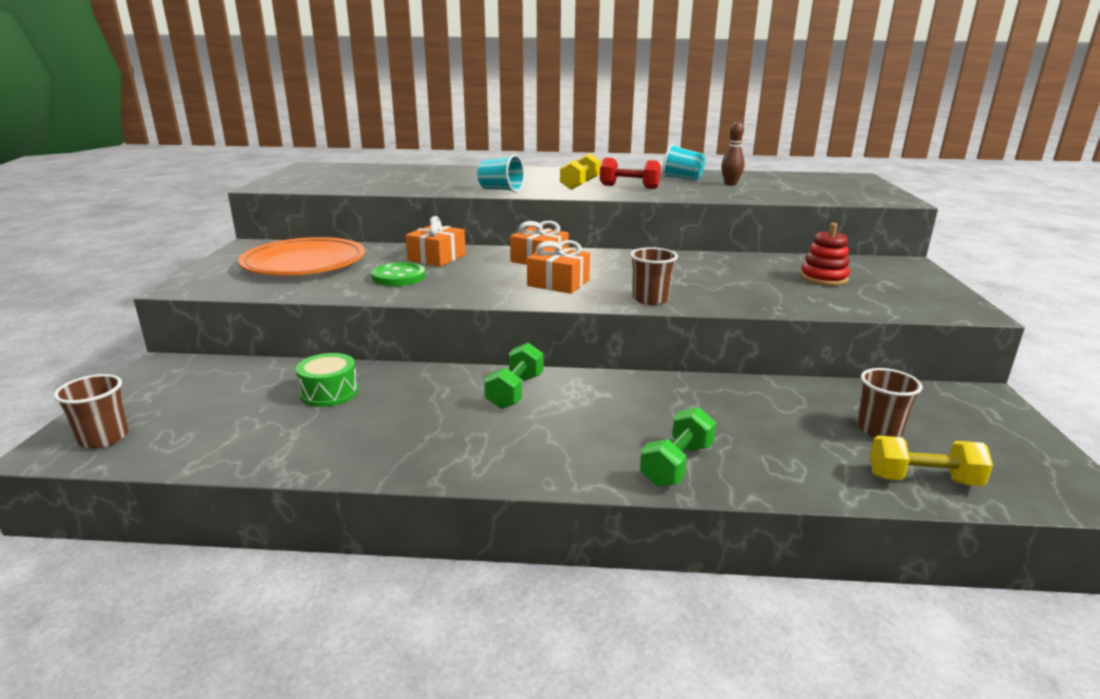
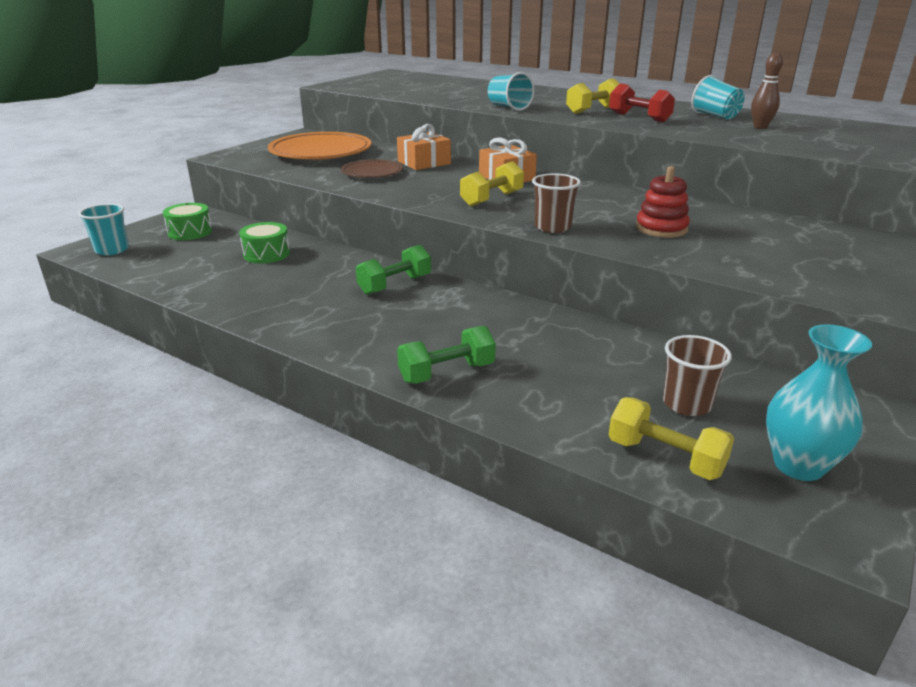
camera: 30 degrees right, 5 degrees up
(104, 438) = (112, 250): brown cup -> turquoise cup
(192, 389) = (190, 232): none -> green drum
(398, 277) = (372, 173): green button -> brown plate
(558, 283) = (492, 199): orange gift -> yellow dumbbell
(823, 278) = (777, 242): red stacking toy -> red stacking toy (661, 228)
(1000, 453) = (798, 465): none -> turquoise vase

